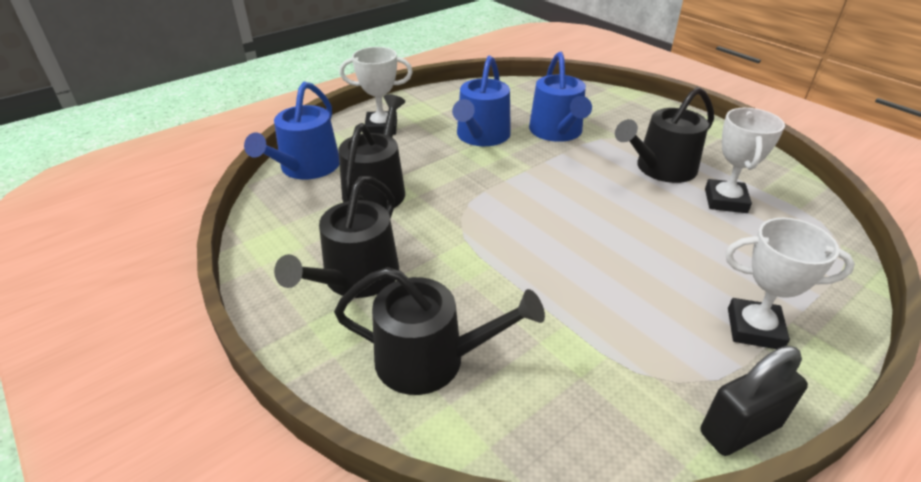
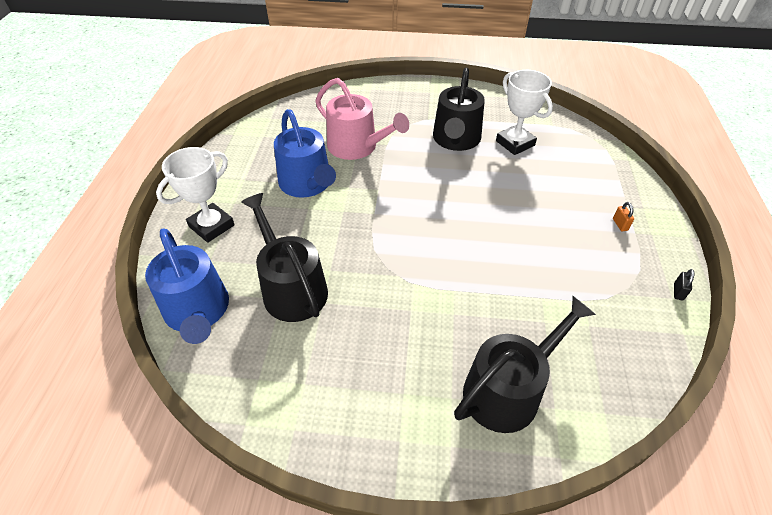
camera: 45 degrees left, 10 degrees up
(356, 278) = (382, 375): black watering can -> none
(557, 132) = (357, 147): blue watering can -> pink watering can
(739, 429) = (678, 292): black padlock -> black padlock, size x0.40
(754, 329) = (620, 224): white trophy -> orange padlock

